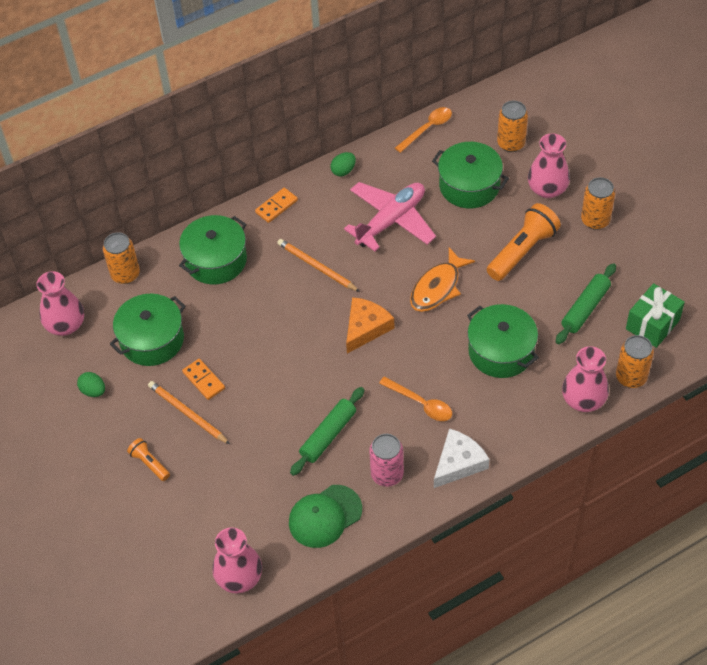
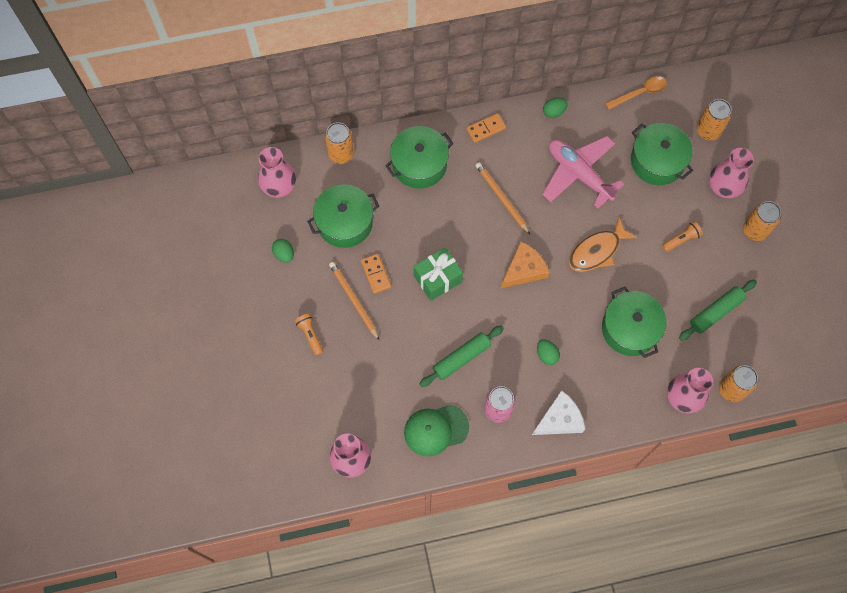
camera: 15 degrees right, 15 degrees up
(391, 221) = (579, 174): pink plane -> pink plane turned 105 degrees counterclockwise
(421, 403) = (546, 355): orange spoon -> green egg
(522, 251) = (681, 239): orange flashlight -> orange flashlight, size x0.52
(652, 324) = (768, 346): green gift -> green gift (437, 279)

